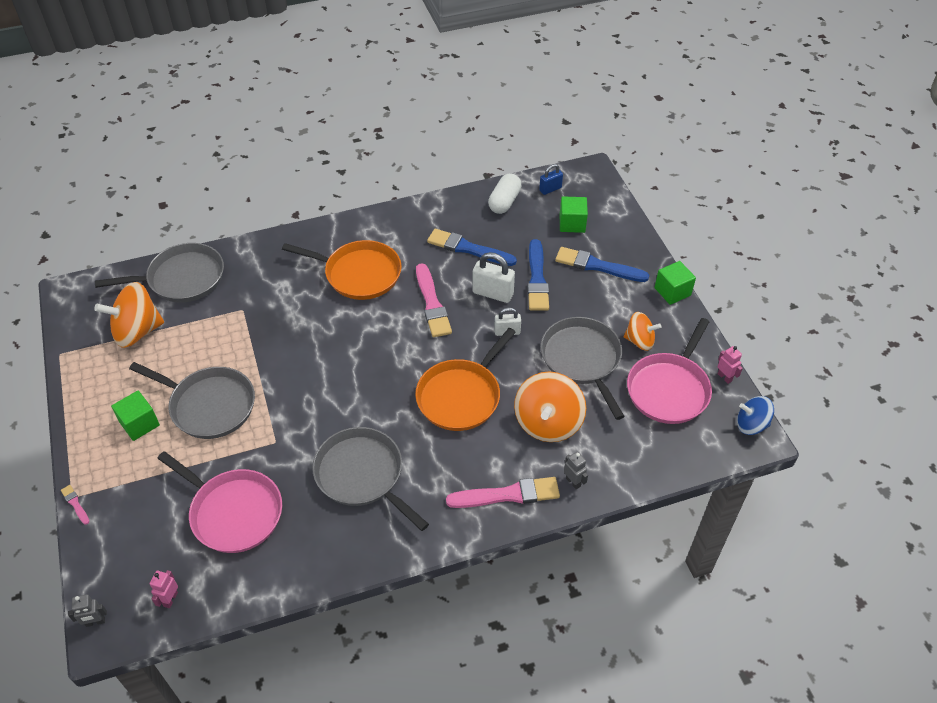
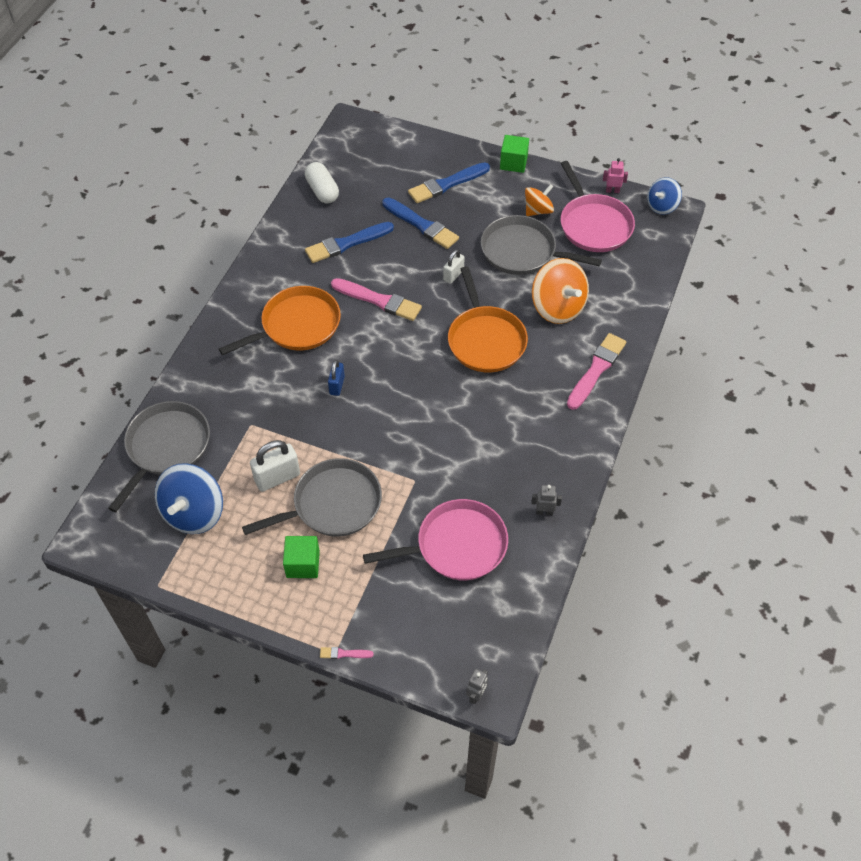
camera: 50 degrees left, 5 degrees up
(137, 331) = (194, 513): orange spinning top -> blue spinning top
(170, 599) = (500, 631): pink robot -> none
(362, 475) = (499, 443): grey pan -> none
(493, 293) = (408, 259): white padlock -> white padlock (277, 478)
(550, 189) = (341, 157): blue padlock -> blue padlock (337, 385)
(572, 223) = (390, 169): green cube -> none
(573, 482) = (619, 327): grey robot -> grey robot (544, 512)

